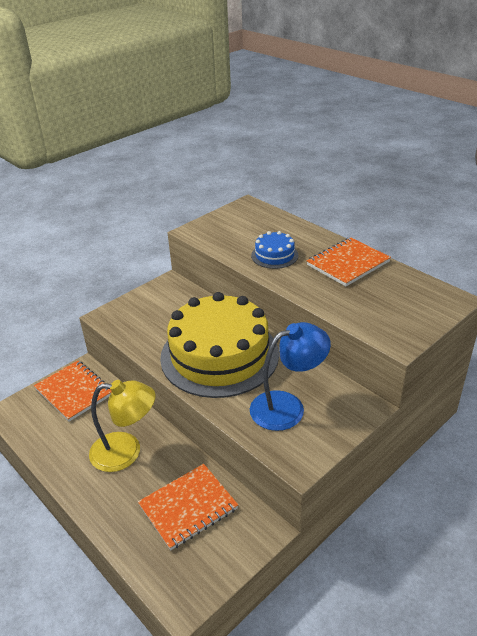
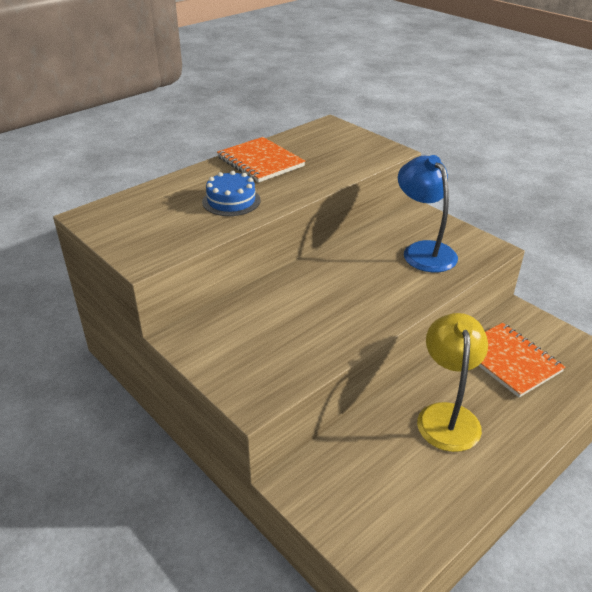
camera: 90 degrees left, 0 degrees up
(74, 392) = (343, 487): orange notebook -> none
(219, 355) = (347, 291): yellow cake -> none

